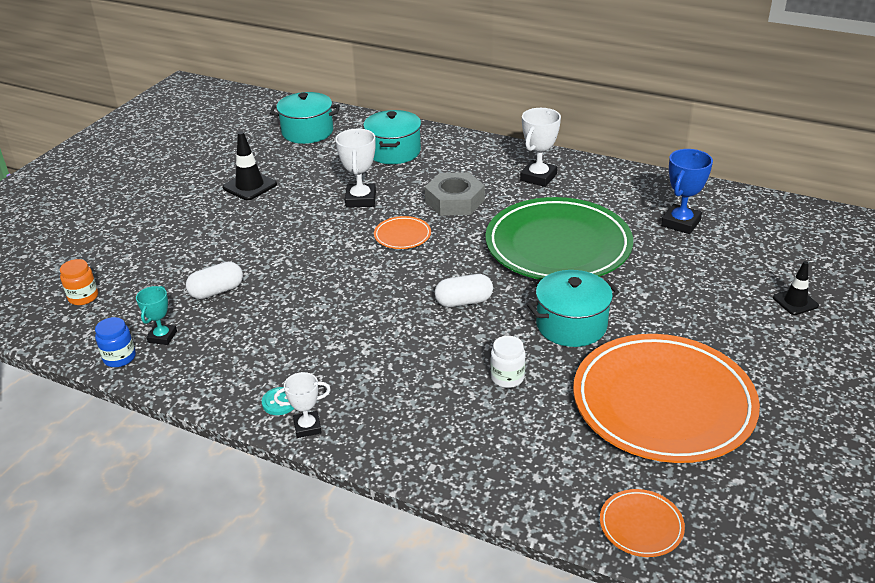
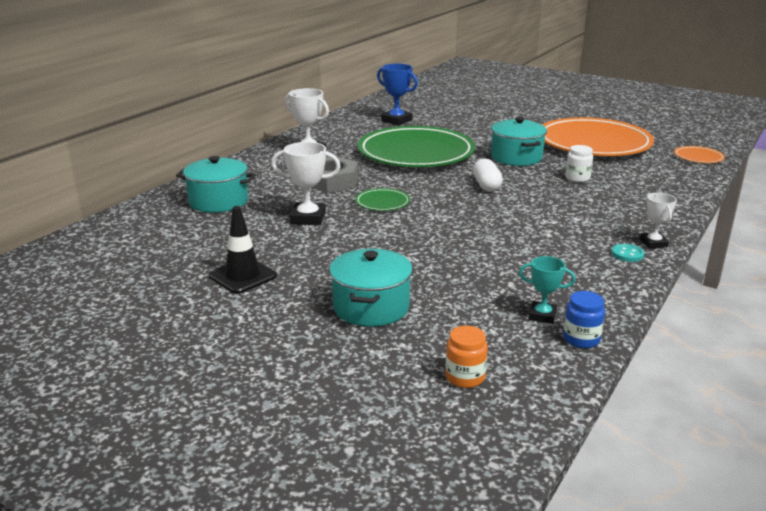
camera: 85 degrees left, 10 degrees down
(217, 291) = (461, 288): white capsule -> none
(307, 132) = (130, 244): turquoise pot -> turquoise pot (371, 307)
(402, 235) = (382, 203): orange plate -> green plate
(795, 302) = (491, 108): black traffic cone -> none

